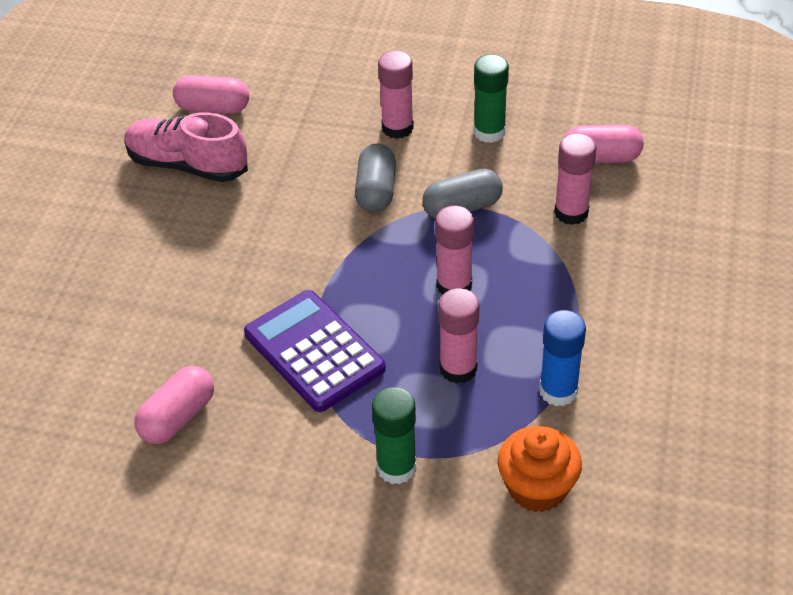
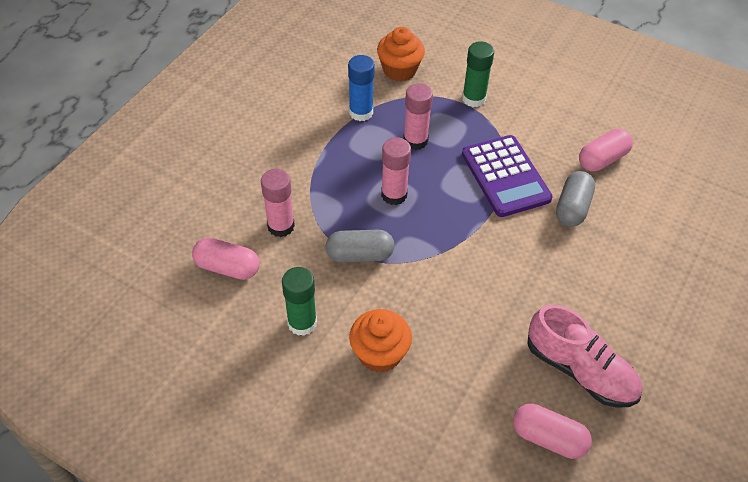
camera: 165 degrees left, 5 degrees up
(376, 191) = (422, 291): grey capsule -> grey capsule (572, 208)
(397, 128) = (379, 353): pink glue stick -> orange cupcake

